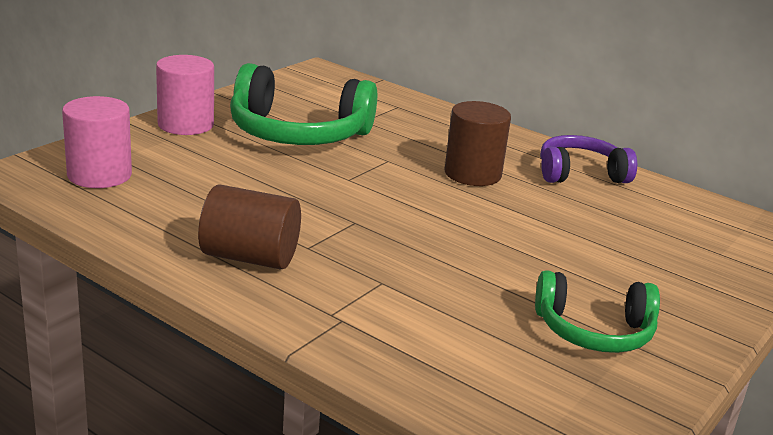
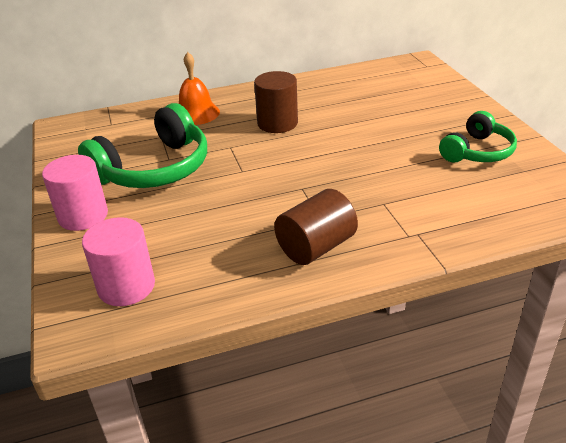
camera: 50 degrees left, 10 degrees up
(430, 124) = (196, 113): none -> orange bell
(580, 174) = (309, 89): purple headphones -> none

